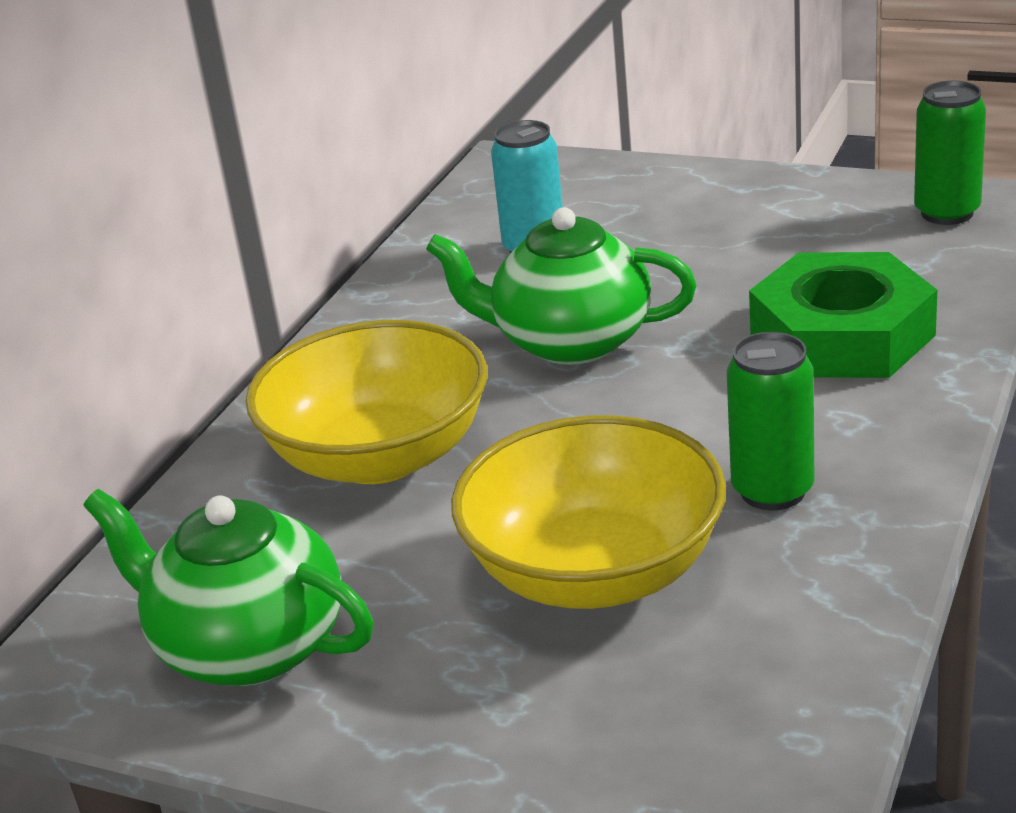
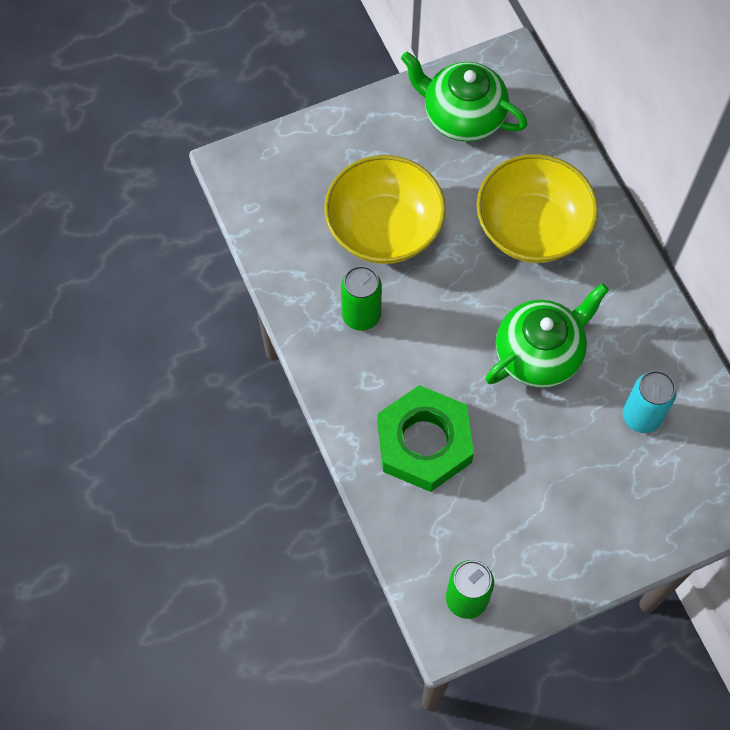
camera: 130 degrees right, 35 degrees up
(248, 647) = (462, 116): green teapot -> green teapot turned 135 degrees counterclockwise

